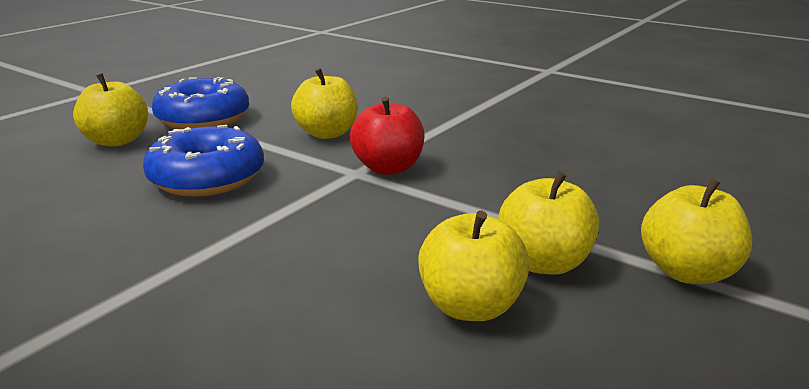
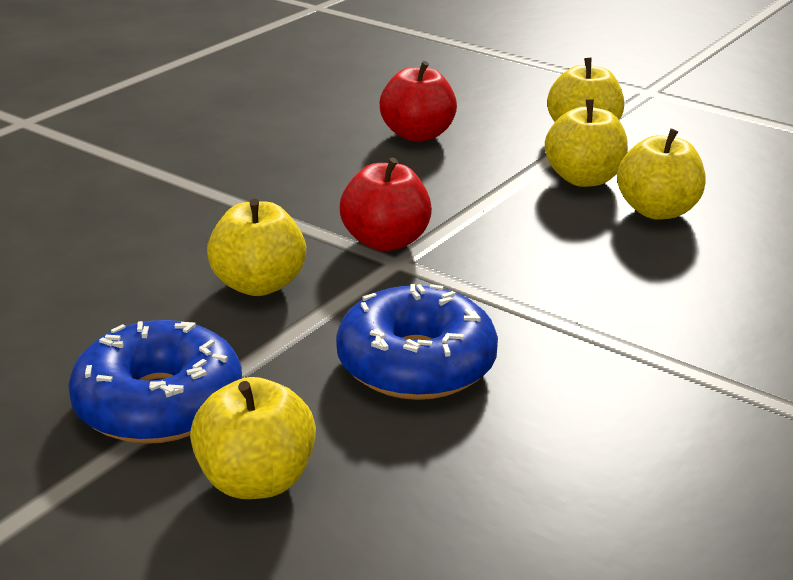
camera: 90 degrees left, 5 degrees up
(610, 180) = (417, 135): none -> red apple

